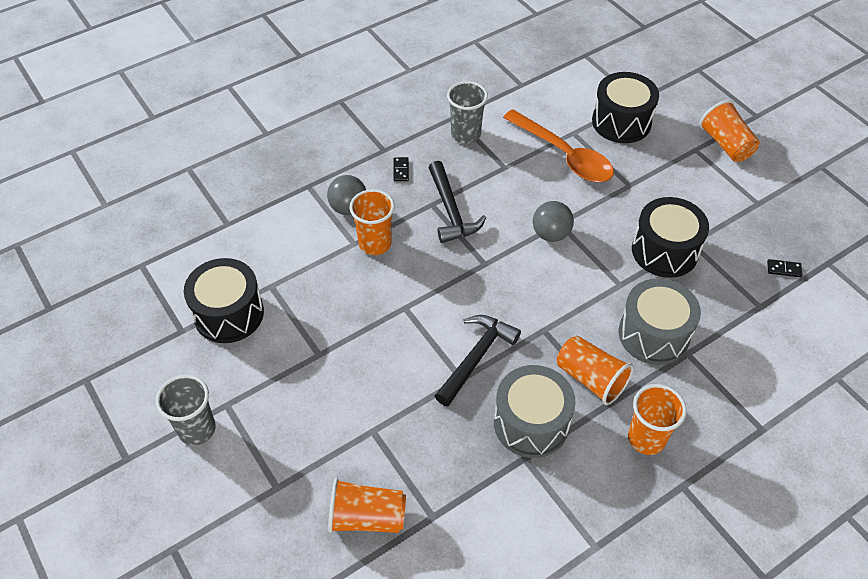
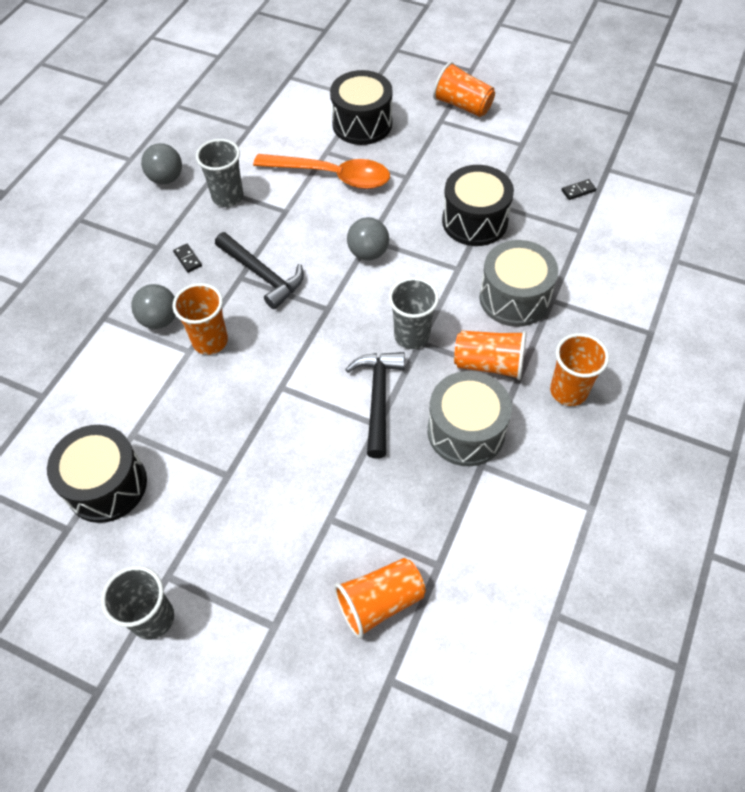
camera: 30 degrees left, 5 degrees up
(427, 98) = (166, 178): none -> grey ball
(540, 321) = (412, 336): none -> grey cup

